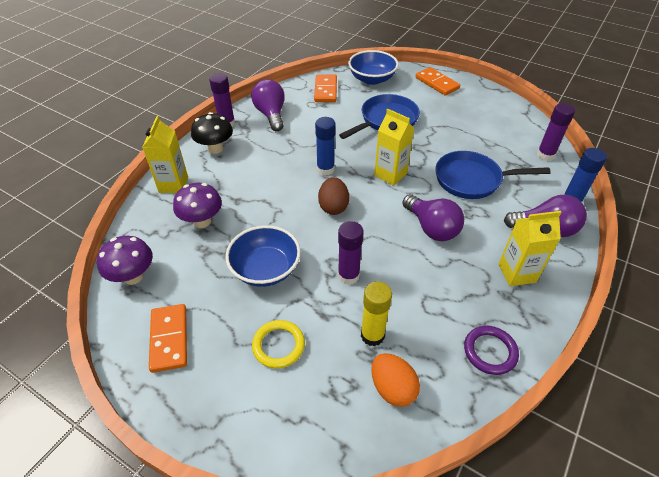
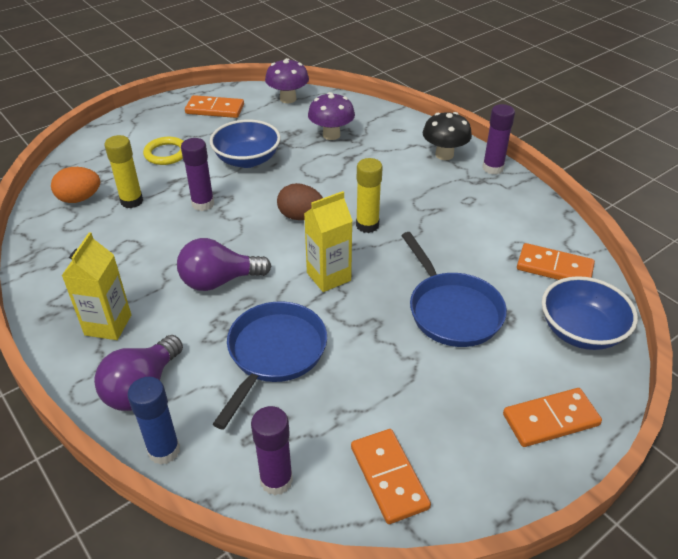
camera: 110 degrees right, 5 degrees down
(173, 184) = (394, 125): yellow carton -> none
(271, 114) = (502, 204): purple light bulb -> none
(325, 169) = (367, 225): blue glue stick -> yellow glue stick
(490, 351) = (53, 264): purple ring -> none
(509, 122) = (388, 477): none -> orange domino

